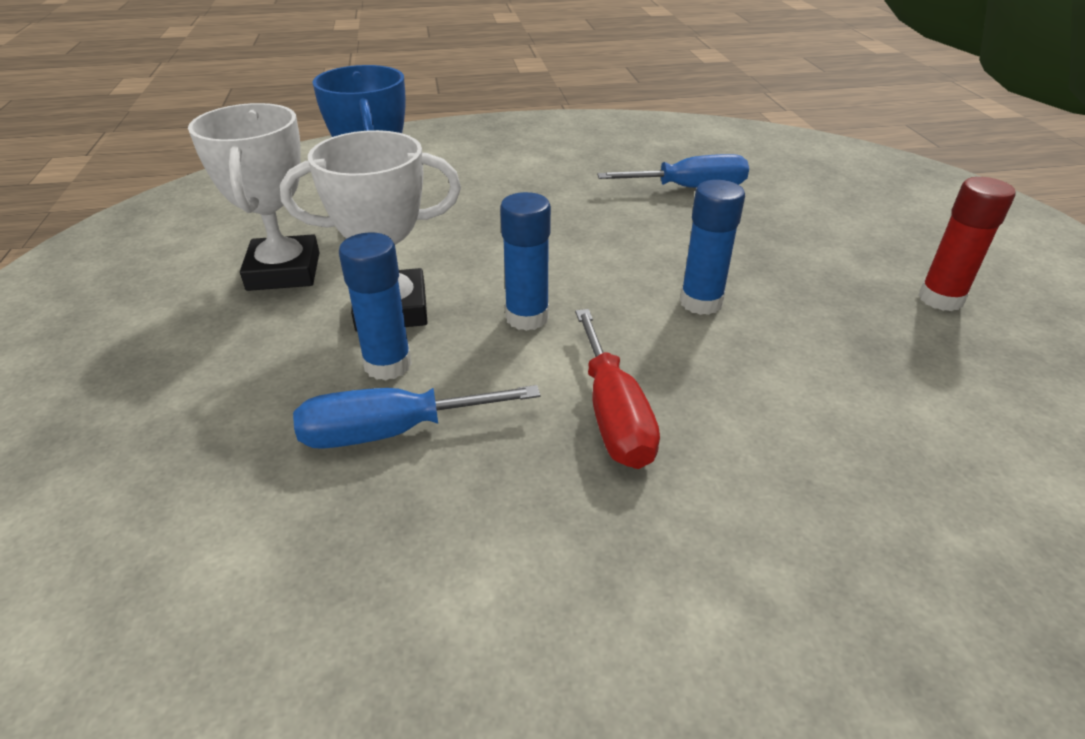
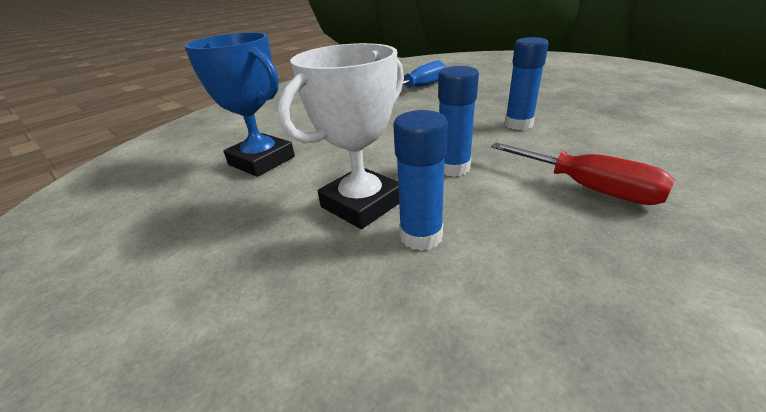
camera: 35 degrees left, 5 degrees down
(284, 271) = (233, 222): white trophy -> none
(392, 432) = (503, 274): blue screwdriver -> none
(940, 299) = (594, 87): red glue stick -> none

